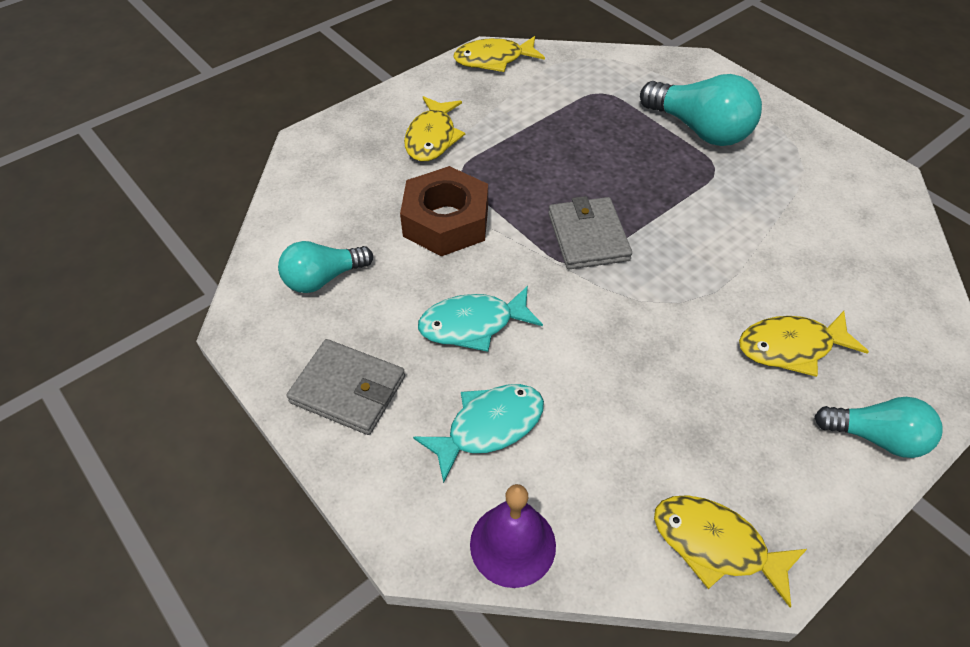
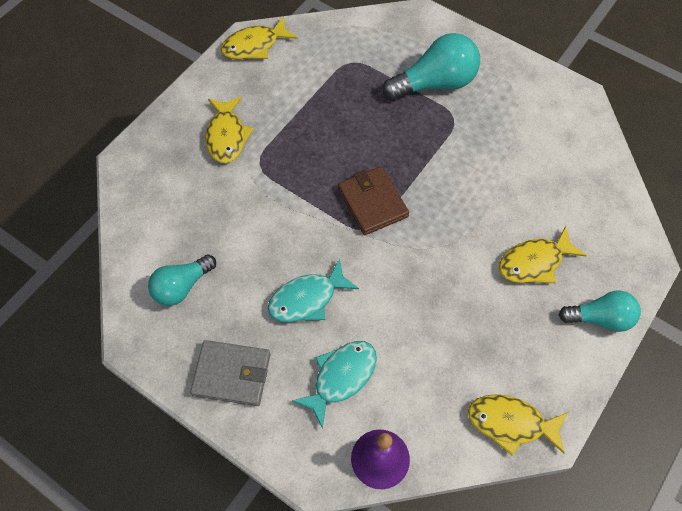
camera: 15 degrees left, 10 degrees up
(446, 221) = (261, 213): brown nut -> none
(588, 237) = (372, 202): grey wallet -> brown wallet
(700, 130) = (435, 83): turquoise light bulb -> turquoise light bulb turned 45 degrees counterclockwise

